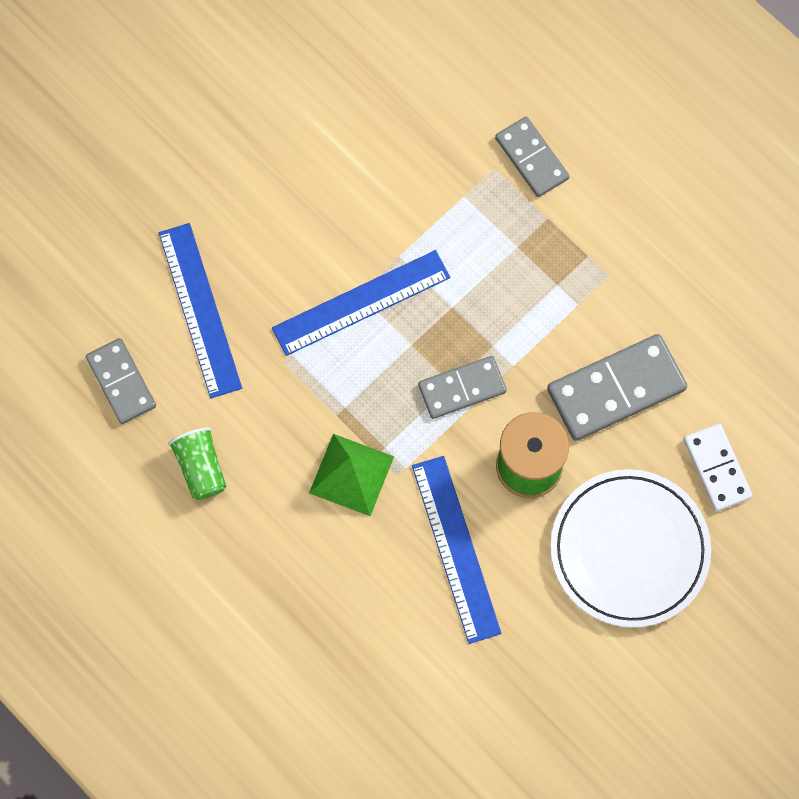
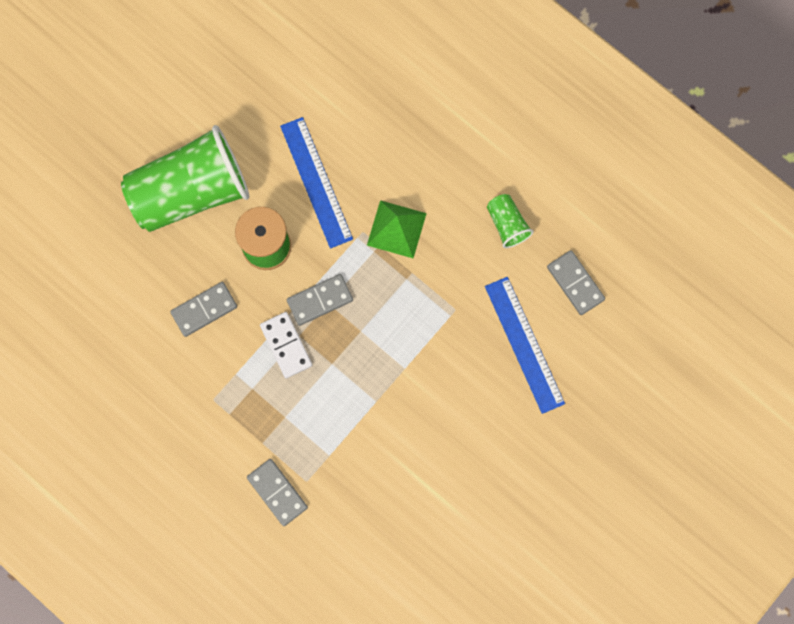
camera: 175 degrees right, 5 degrees up
(361, 302) = (402, 361): blue ruler -> none
(616, 389) = (204, 310): grey domino -> grey domino, size x0.64
(629, 550) = (191, 192): white plate -> green cup
(716, 468) = (128, 256): white domino -> white domino (286, 345)

